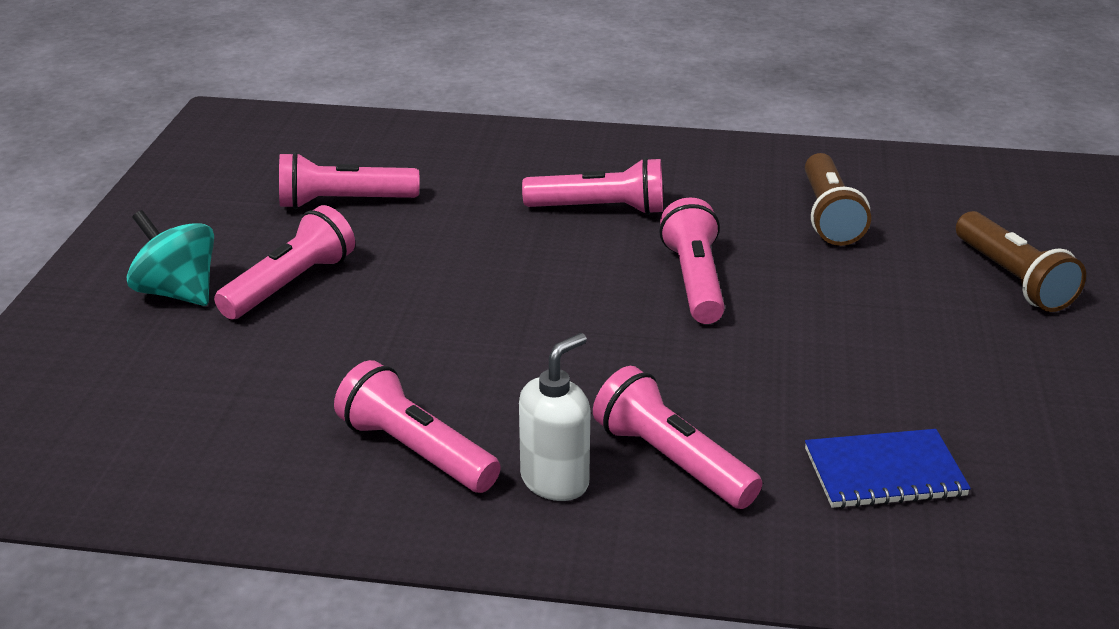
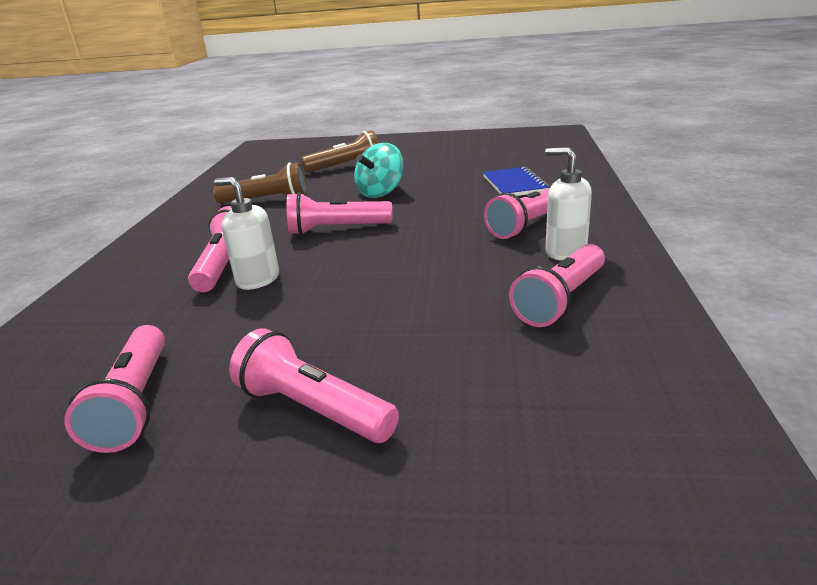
camera: 90 degrees left, 5 degrees down
(178, 292) = (318, 509): turquoise spinning top -> turquoise spinning top (381, 192)
(551, 234) = (257, 280): none -> white soap dispenser

